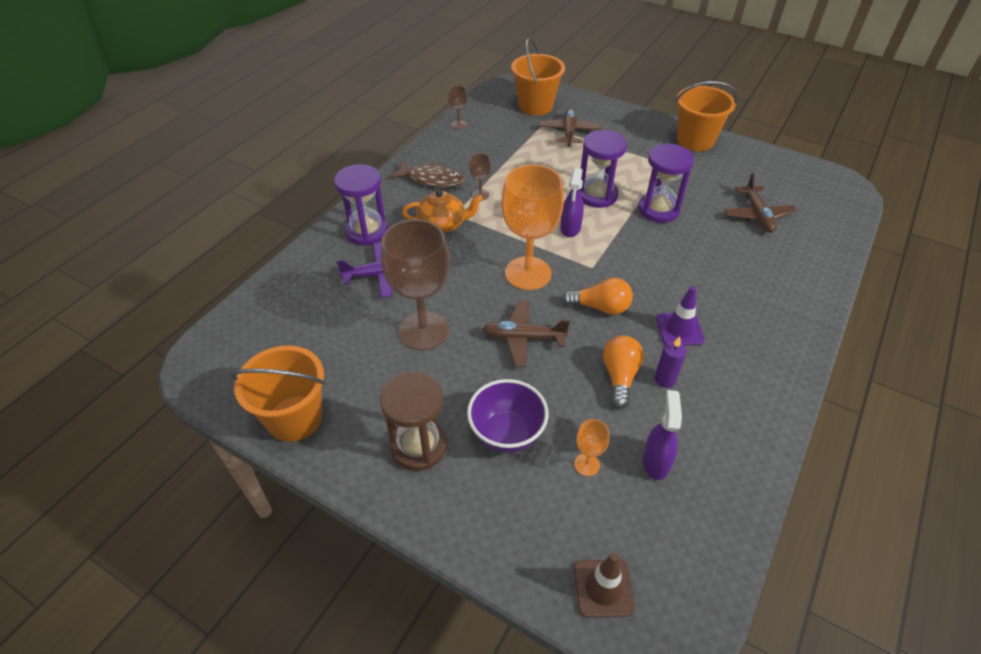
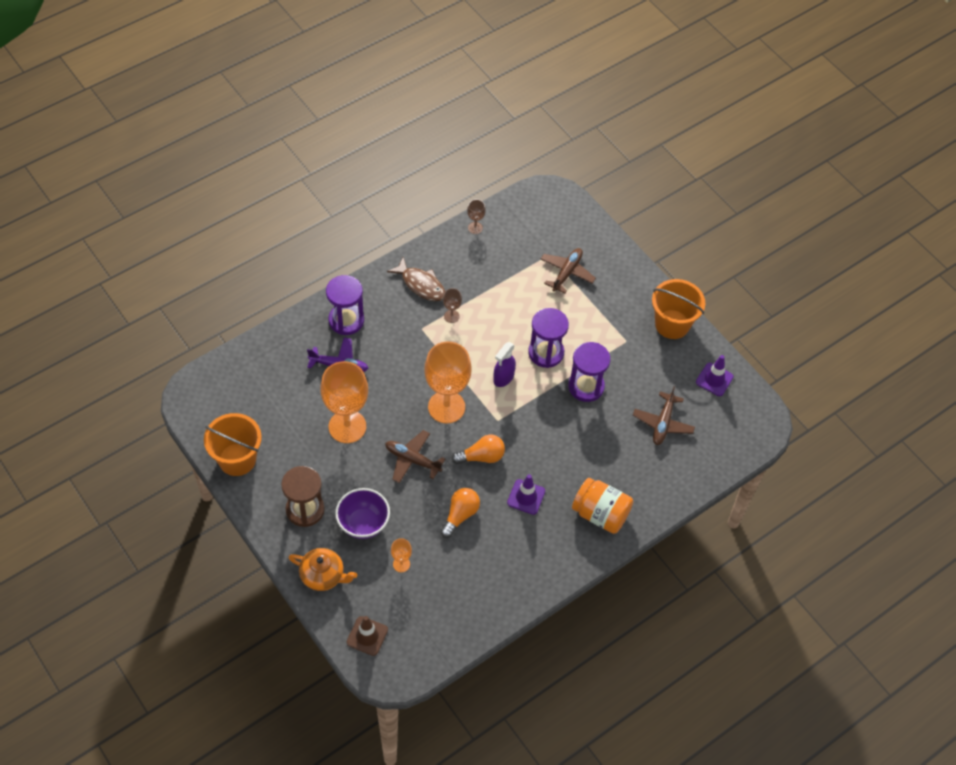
camera: 20 degrees right, 10 degrees up
(423, 331) = (347, 426): brown goblet -> orange goblet
(443, 225) = (406, 336): orange teapot -> orange teapot (323, 575)
(535, 106) = (556, 229): orange bucket -> none
(600, 307) = (481, 456): orange light bulb -> orange light bulb turned 45 degrees counterclockwise
(655, 461) = (445, 580): purple spray bottle -> none
(665, 379) = (489, 529): purple candle -> none
(770, 168) = (714, 379): none -> purple traffic cone
(771, 316) = (600, 514): none -> orange jar

